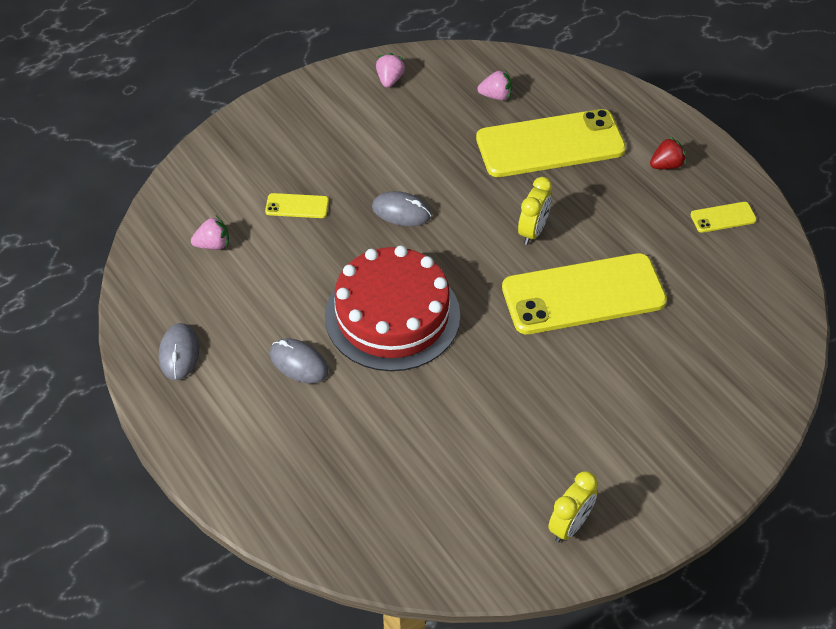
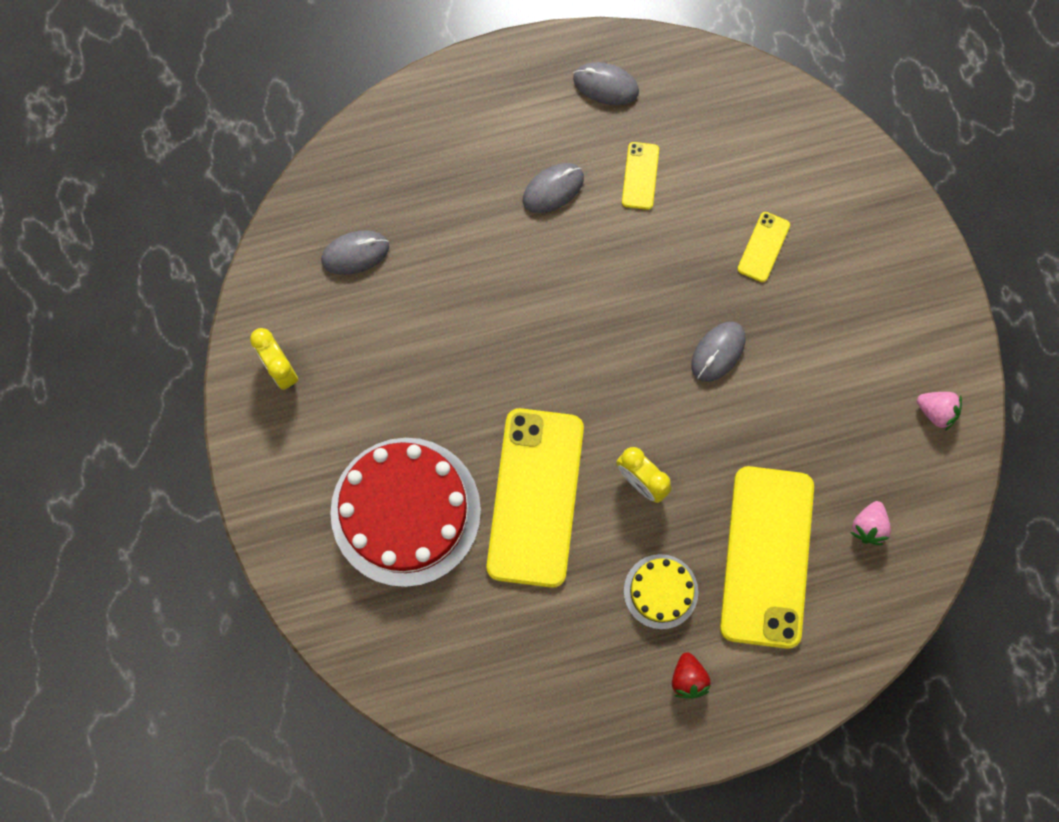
camera: 110 degrees right, 25 degrees up
(213, 244) = (737, 149): pink strawberry -> none
(392, 315) = (579, 295): red cake -> red cake (405, 511)
(427, 502) = (355, 253): none -> grey mouse
(612, 197) = (660, 591): none -> yellow cake
(723, 217) = (586, 703): yellow phone -> yellow phone (640, 176)

